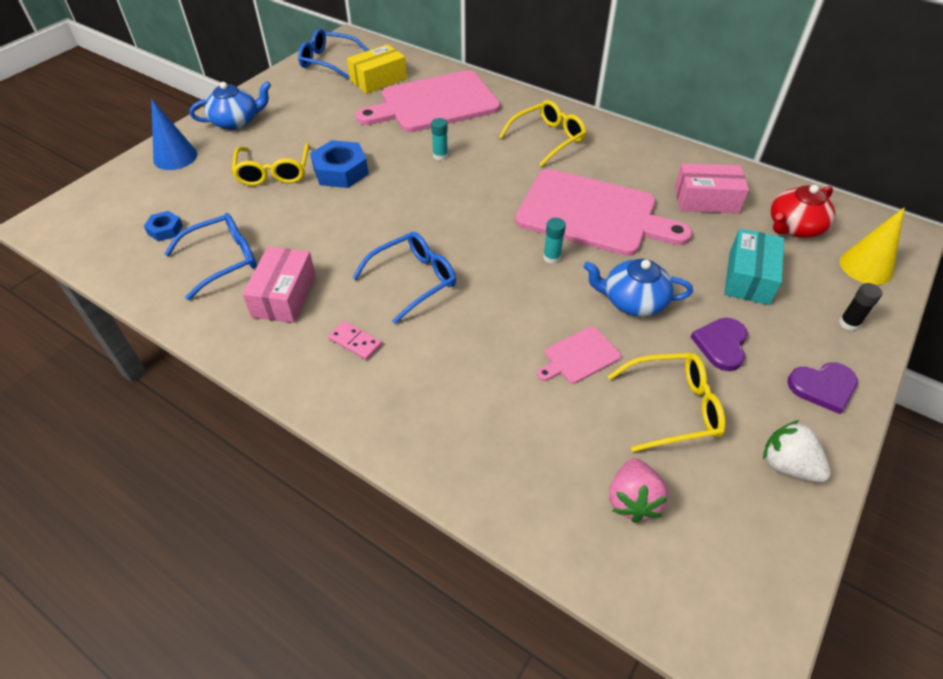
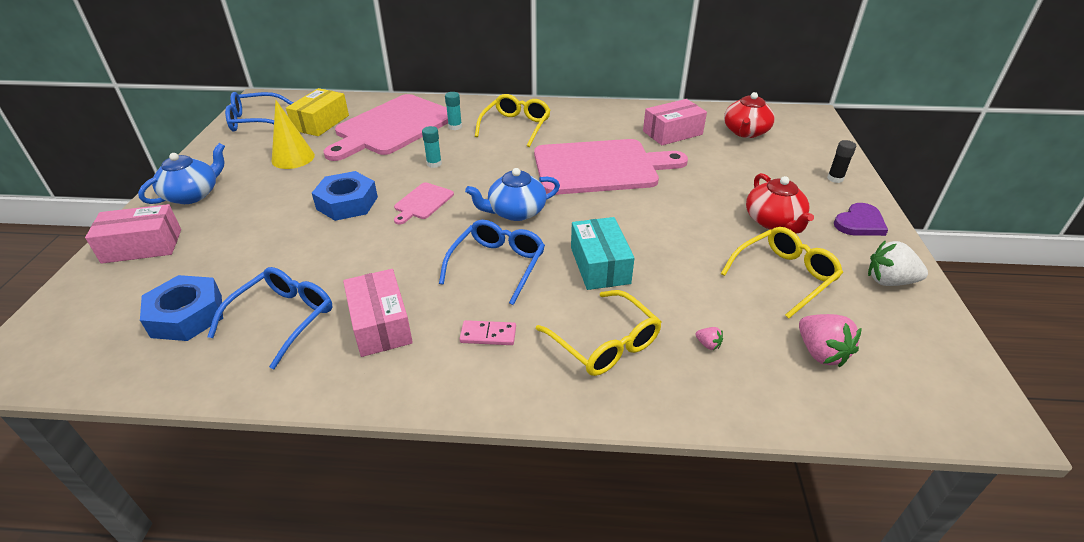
camera: 30 degrees left, 10 degrees down
(165, 230) = (187, 315): blue nut -> blue nut, size x1.84
(175, 157) = (142, 246): blue cone -> pink box
(274, 172) = (275, 224): yellow glasses -> yellow glasses (604, 343)
(530, 439) = (708, 344): none -> pink strawberry
(551, 257) = (598, 207): turquoise glue stick -> turquoise glue stick (455, 127)
(579, 356) = (686, 268): pink cutting board -> pink cutting board (422, 202)
(633, 301) = (687, 216): blue teapot -> blue teapot (515, 212)
(721, 344) = (773, 221): purple heart -> red teapot
(748, 277) = (748, 172): turquoise box -> turquoise box (599, 265)
(866, 267) = (810, 141): yellow cone -> yellow cone (293, 158)

